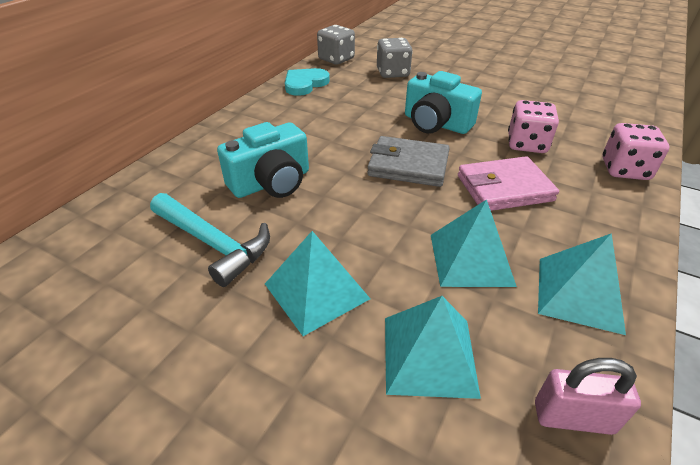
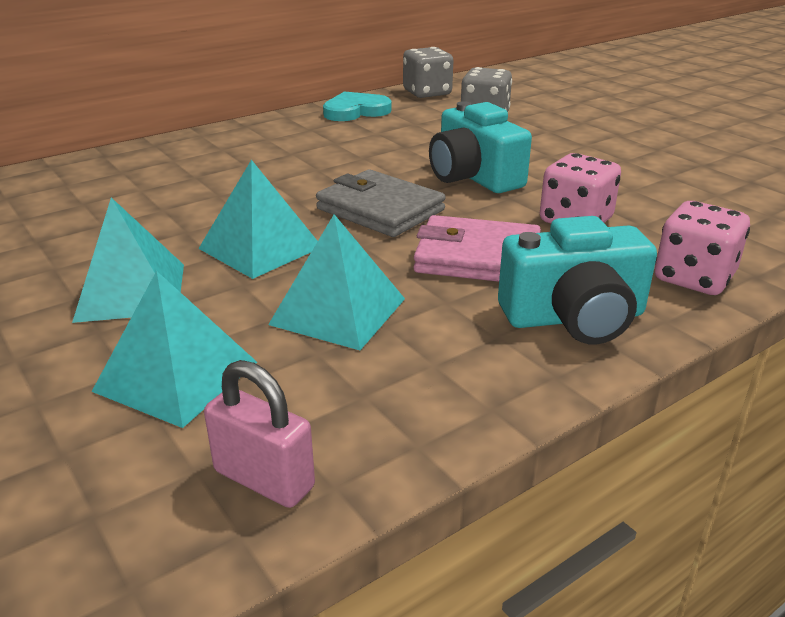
camera: 25 degrees right, 10 degrees down
(213, 244) = (81, 229): turquoise hammer -> none
(271, 182) = (202, 192): turquoise camera -> turquoise camera (574, 317)
(579, 293) = (433, 379): turquoise pyramid -> turquoise pyramid (260, 247)

